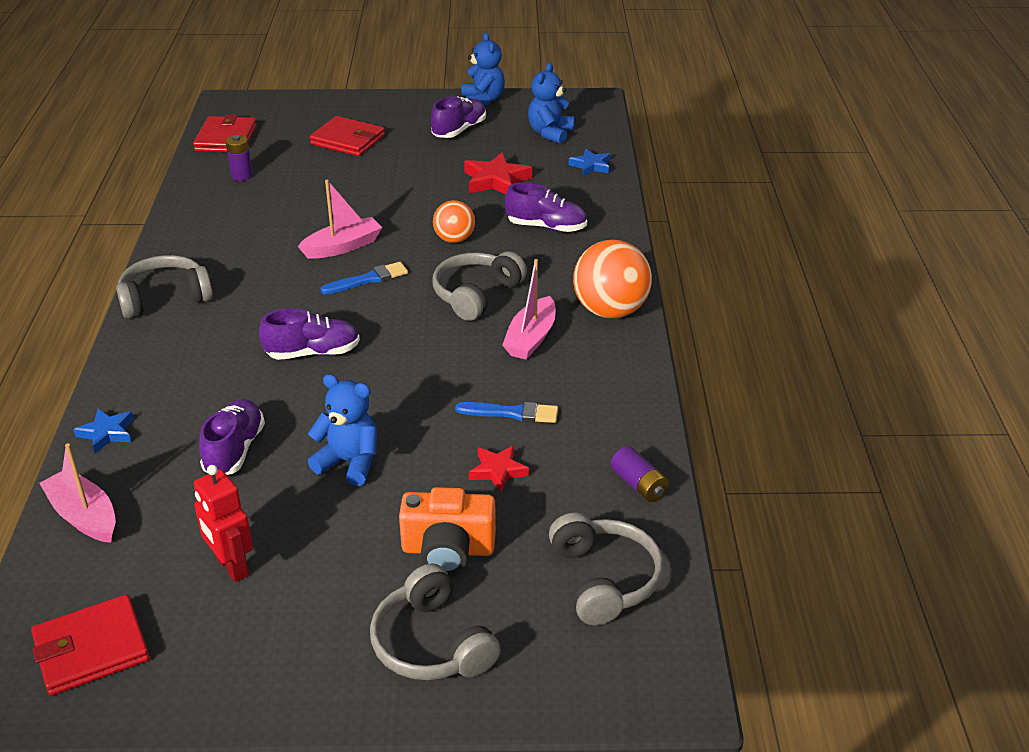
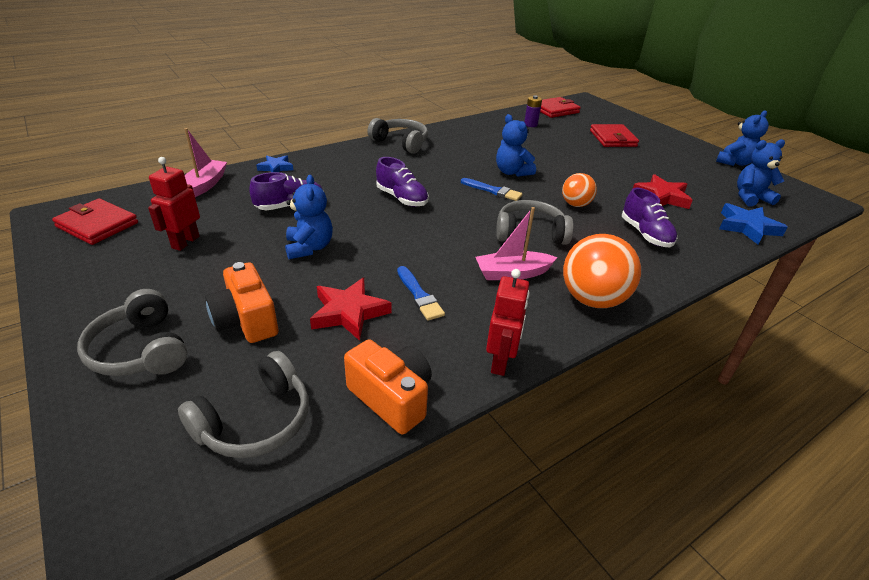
camera: 55 degrees right, 0 degrees up
(342, 247) = (512, 172): pink boat -> blue teddy bear
(432, 643) = (141, 350): grey headphones -> grey headphones turned 60 degrees counterclockwise
(459, 130) = (688, 166): purple shoe -> none
(498, 471) = (349, 312): red star -> red star, size x1.58
(591, 166) = (747, 227): blue star -> blue star, size x1.58
(638, 485) = (391, 398): purple battery -> orange camera
(645, 403) = (500, 362): none -> red robot

